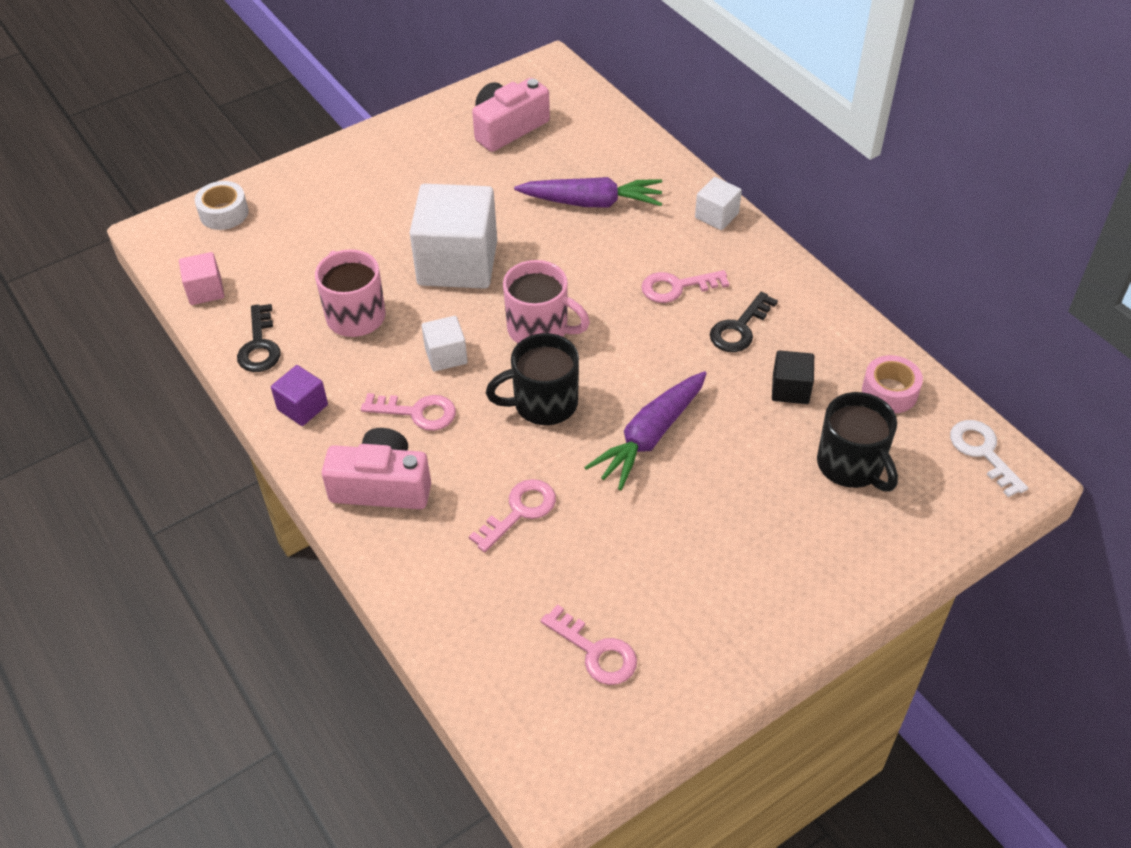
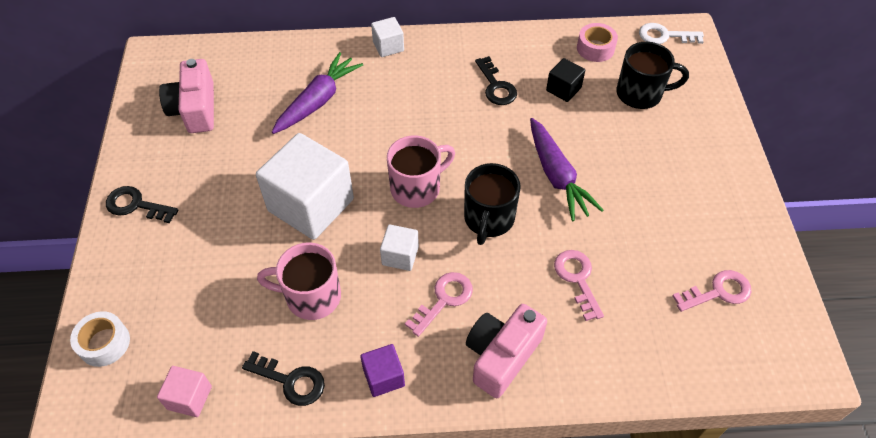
camera: 60 degrees left, 5 degrees up
(371, 153) = (136, 205): none -> black key
(677, 287) = (436, 97): pink key -> none

